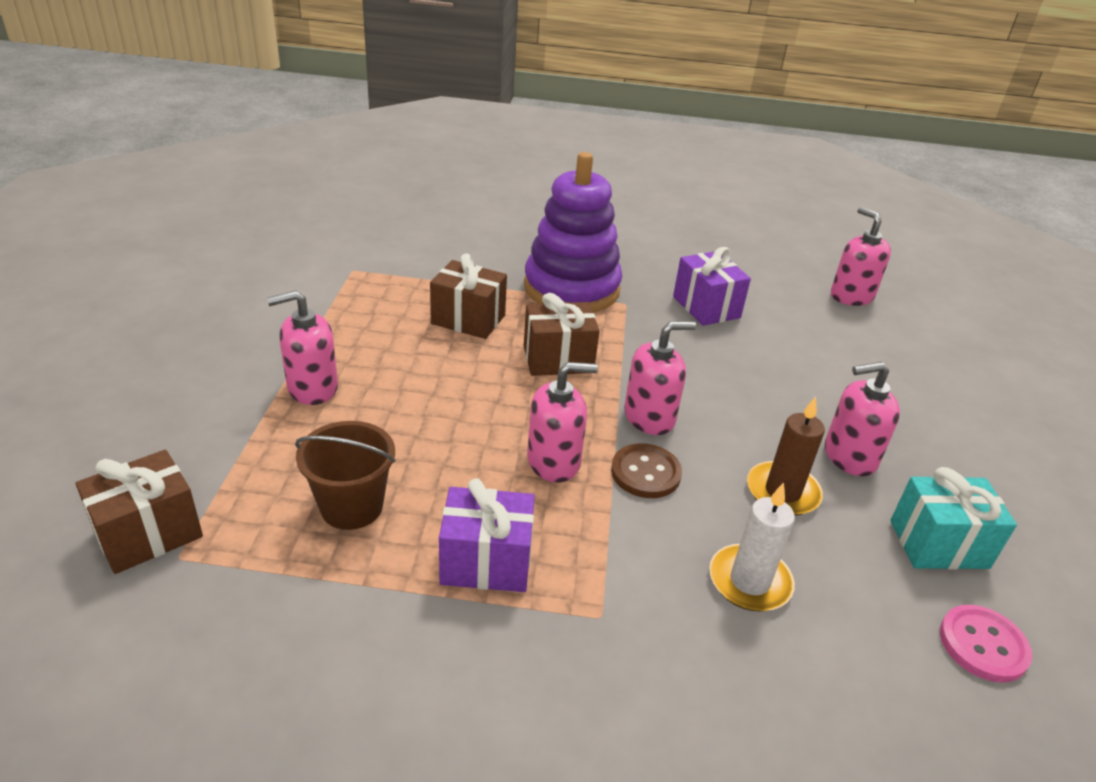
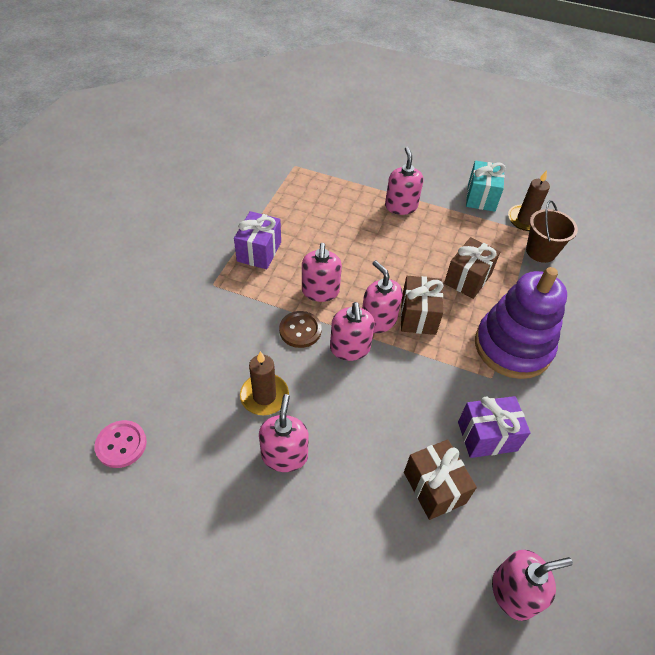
camera: 105 degrees right, 15 degrees up
(148, 534) = (310, 158): brown gift -> brown gift (434, 487)
(327, 271) = (525, 219): none -> brown candle
(351, 507) = (308, 213): brown bucket -> brown bucket (541, 251)
(584, 395) = (378, 320): none -> pink soap dispenser
(749, 581) = (207, 350): white candle -> none
(938, 544) = (193, 467): turquoise gift -> turquoise gift (481, 197)

